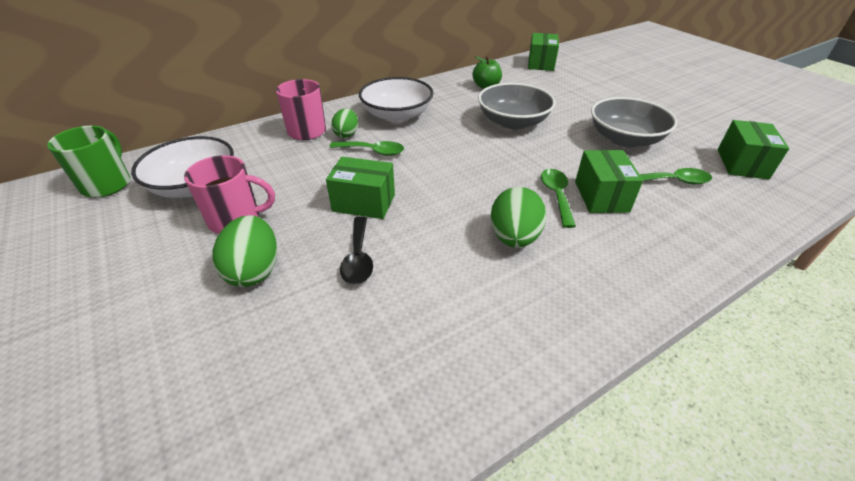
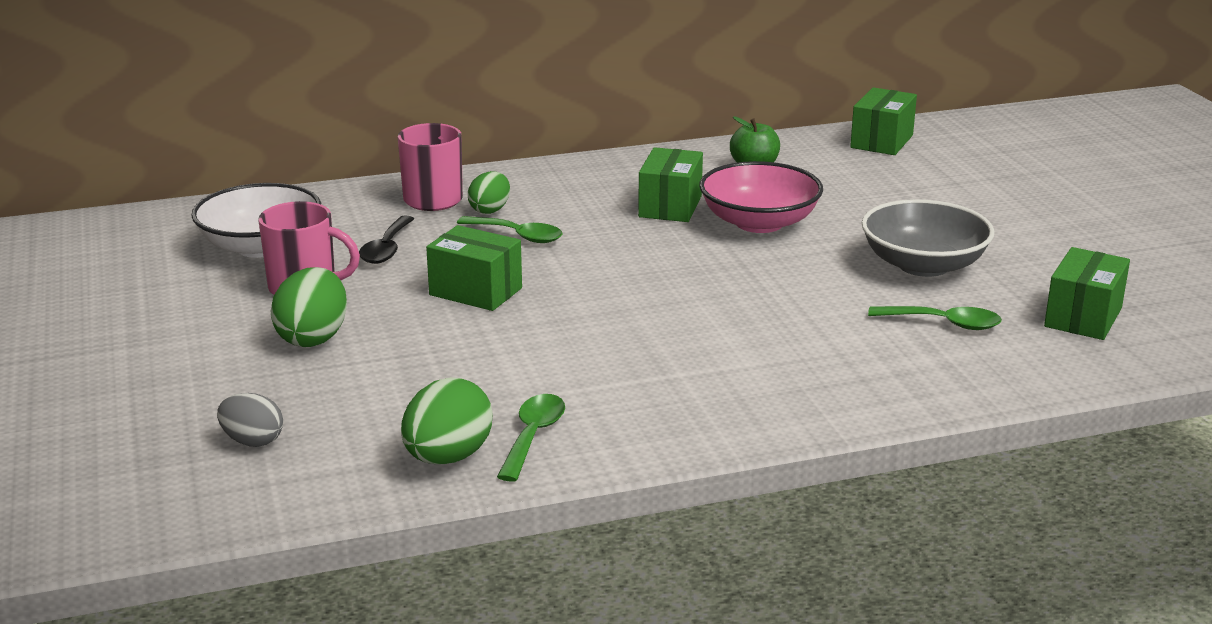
camera: 15 degrees right, 15 degrees down
(107, 184) = (151, 231): green mug -> none
(225, 419) = (252, 441): none -> grey egg
(358, 258) = (442, 343): black spoon -> black spoon (386, 249)
(397, 115) = (580, 193): white bowl -> none
(513, 122) = (759, 222): grey bowl -> pink bowl
(514, 238) = (654, 351): green egg -> green egg (447, 457)
(556, 195) = (751, 317): green spoon -> green spoon (533, 436)
(601, 196) = (816, 326): green box -> green box (670, 206)

